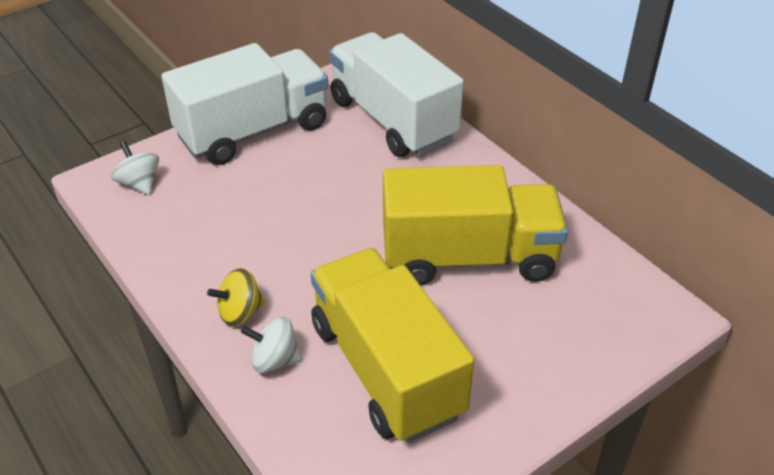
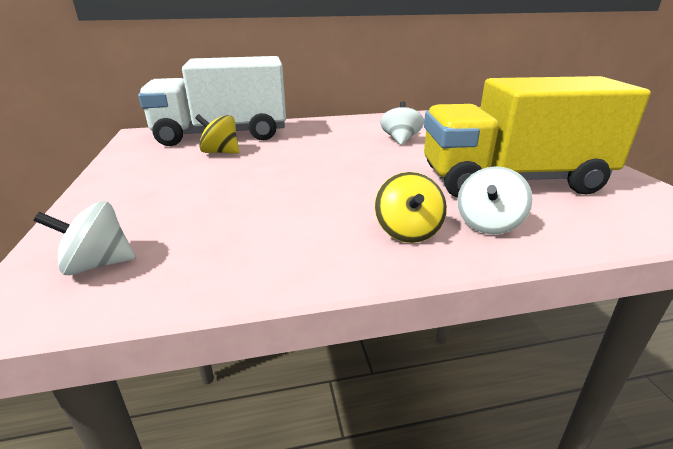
camera: 65 degrees left, 15 degrees down
(253, 131) = (135, 182): white truck -> none
(343, 143) = (220, 152): none -> yellow spinning top
(469, 257) = (400, 140): yellow truck -> white spinning top

